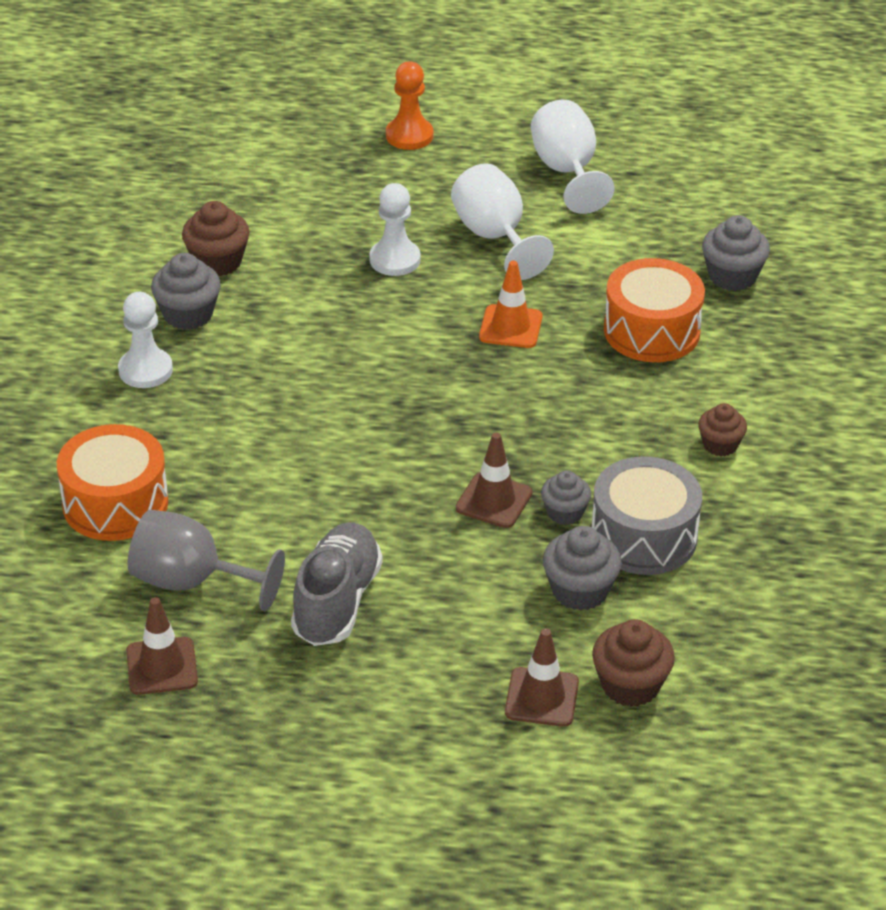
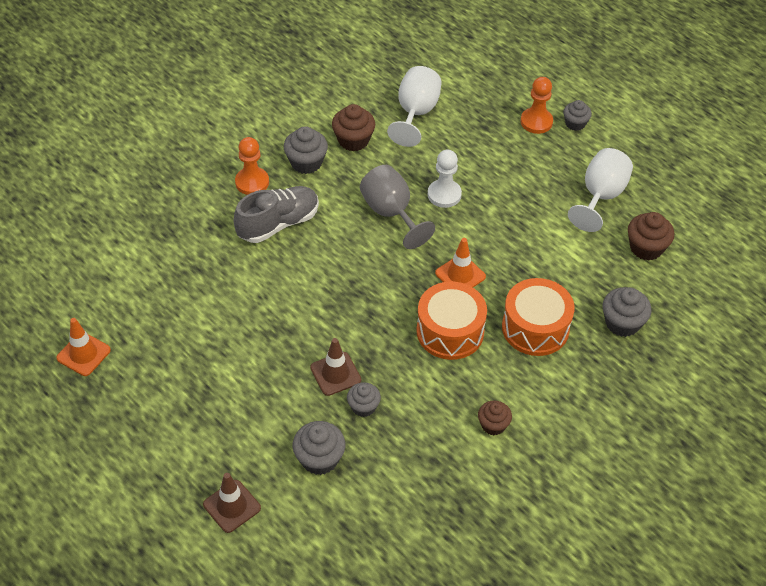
camera: 40 degrees right, 10 degrees up
(115, 503) = (159, 249): orange drum -> orange drum (450, 331)
(145, 370) = (252, 182): white pawn -> orange pawn
(162, 666) = (83, 354): brown traffic cone -> orange traffic cone
(192, 582) = (145, 317): grey goblet -> grey goblet (391, 213)
(337, 601) = (197, 377): grey shoe -> grey shoe (278, 224)
(454, 116) = (575, 123): none -> grey cupcake
(494, 237) = (513, 213): white goblet -> white goblet (415, 113)
(630, 685) = (282, 534): brown cupcake -> brown cupcake (646, 248)
(643, 536) = (388, 451): grey drum -> none

